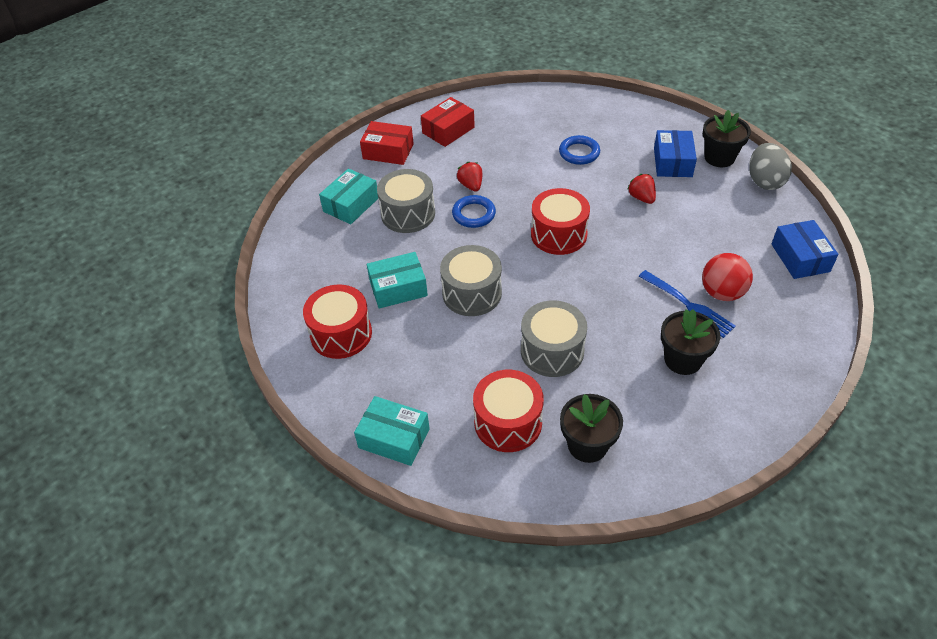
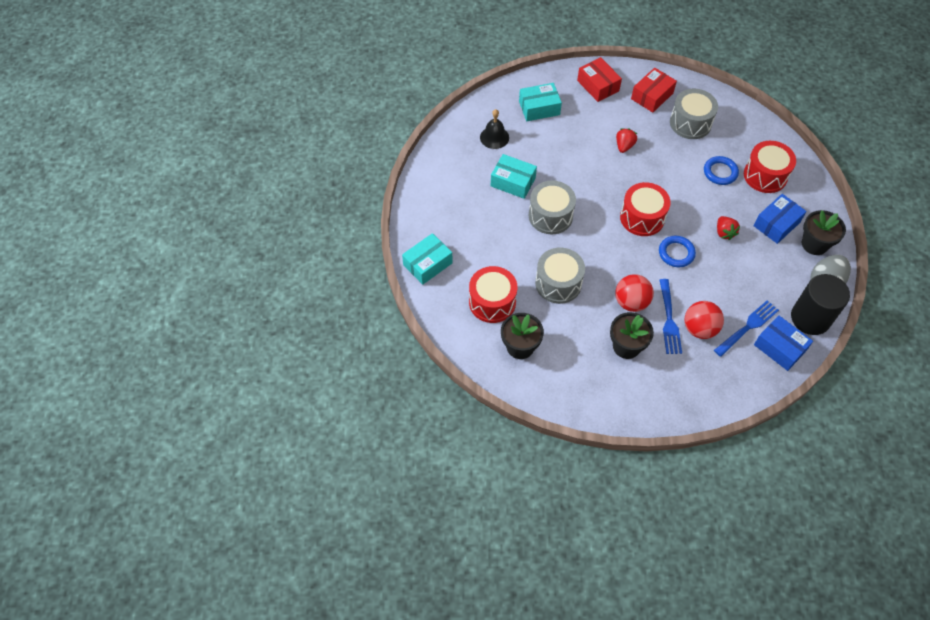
camera: 40 degrees right, 10 degrees up
(332, 260) = (494, 137): none -> black bell
(341, 334) = (456, 186): red drum -> red drum (765, 175)
(394, 438) = (427, 264): turquoise box -> turquoise box turned 75 degrees clockwise
(408, 214) = (566, 138): grey drum -> grey drum (690, 123)
(448, 130) = (652, 96): red box -> red box turned 45 degrees counterclockwise
(474, 214) = (605, 167): blue ring -> blue ring (676, 253)
(638, 316) = (631, 302): none -> red ball
(641, 198) = (724, 232): red strawberry -> red strawberry turned 150 degrees clockwise
(756, 260) = (748, 327): none -> blue fork
(790, 216) = (810, 318): none -> black cylinder
(800, 258) = (779, 347): blue box -> blue box turned 75 degrees counterclockwise

